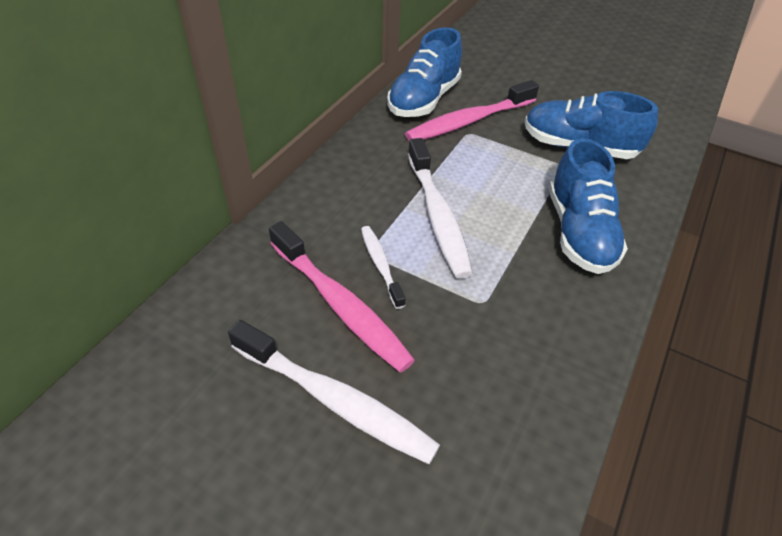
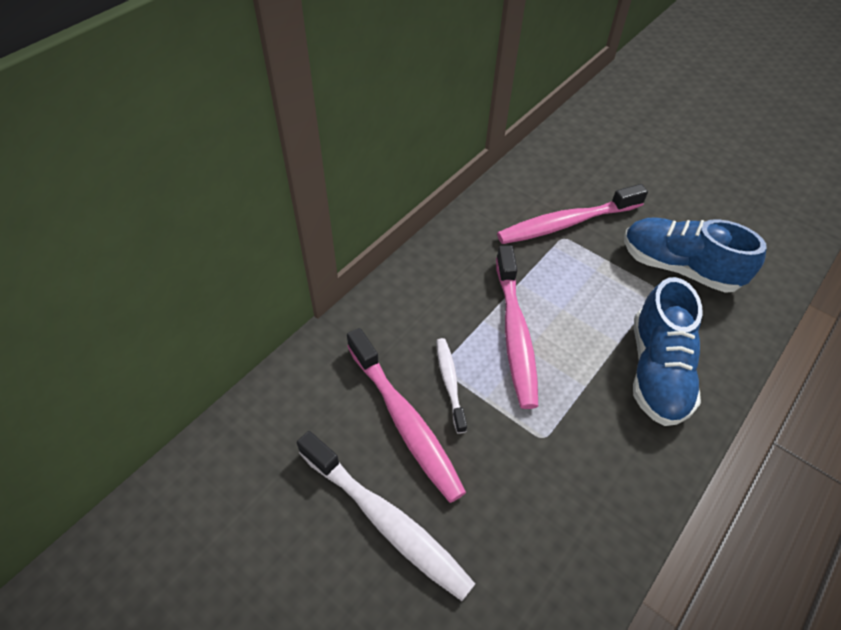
camera: 10 degrees right, 5 degrees up
(424, 100) = (524, 192): blue shoe -> none
(437, 216) = (515, 333): white toothbrush -> pink toothbrush

